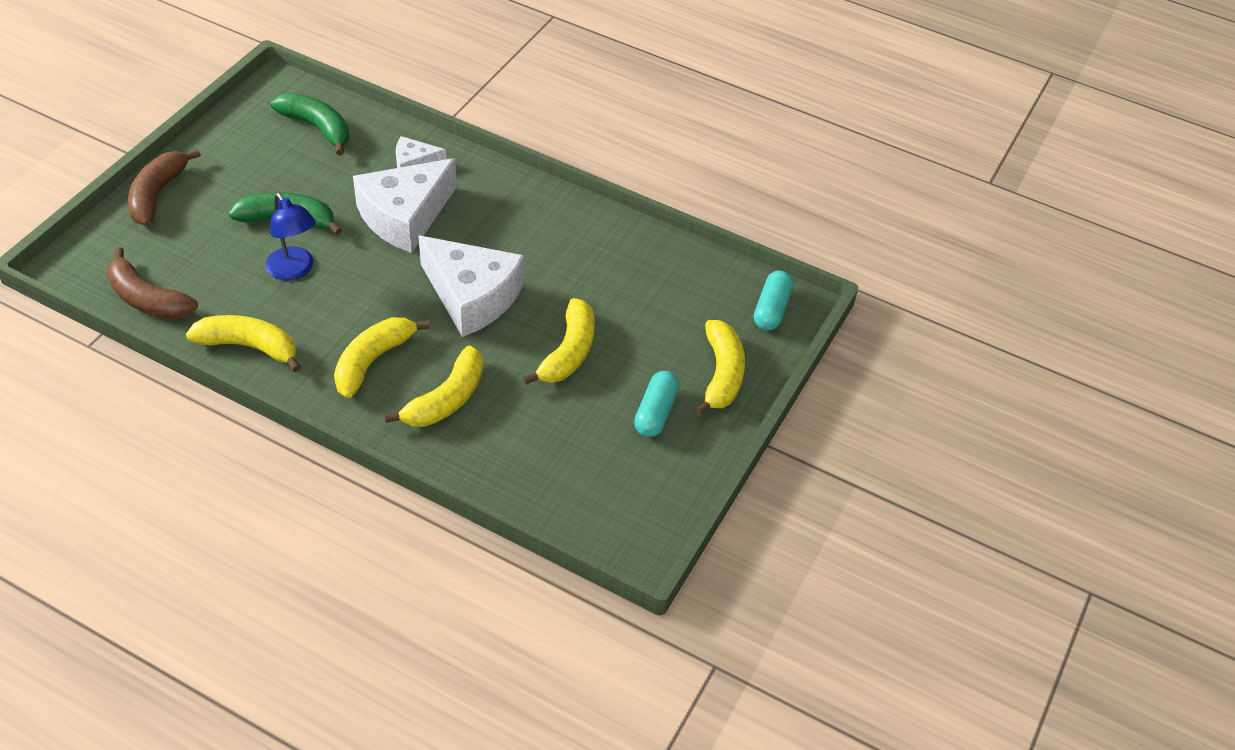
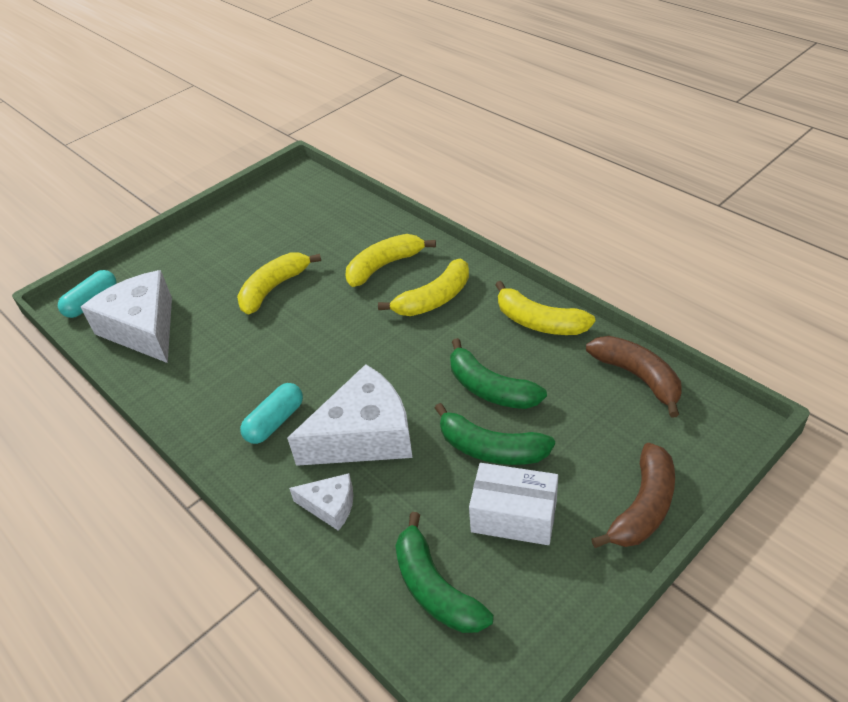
camera: 155 degrees left, 5 degrees down
(263, 176) = (514, 516): none -> white box
(294, 270) = (490, 388): blue lamp -> green banana
(472, 296) = (331, 342): white cheese -> white cheese (143, 328)
(655, 412) = (236, 242): turquoise capsule -> turquoise capsule (275, 422)
(721, 374) = (170, 261): yellow banana -> none

